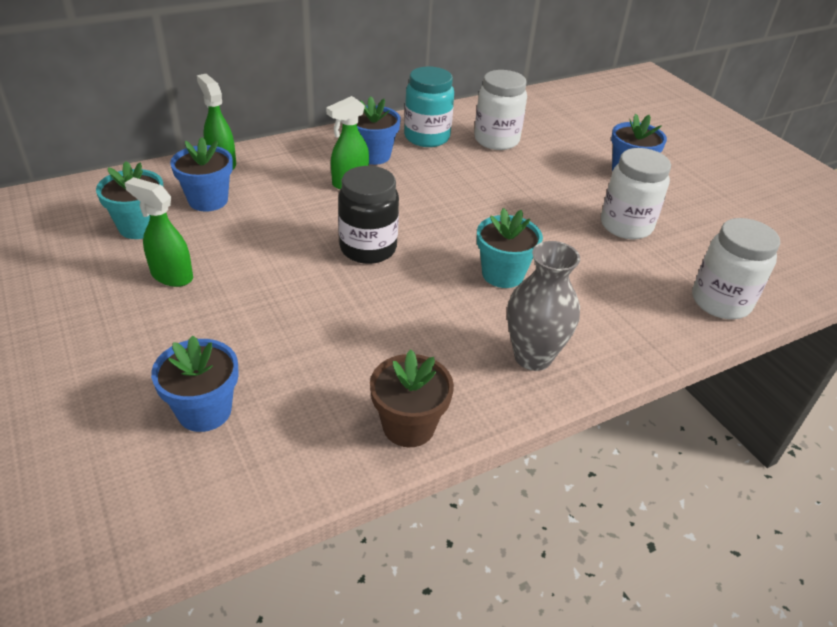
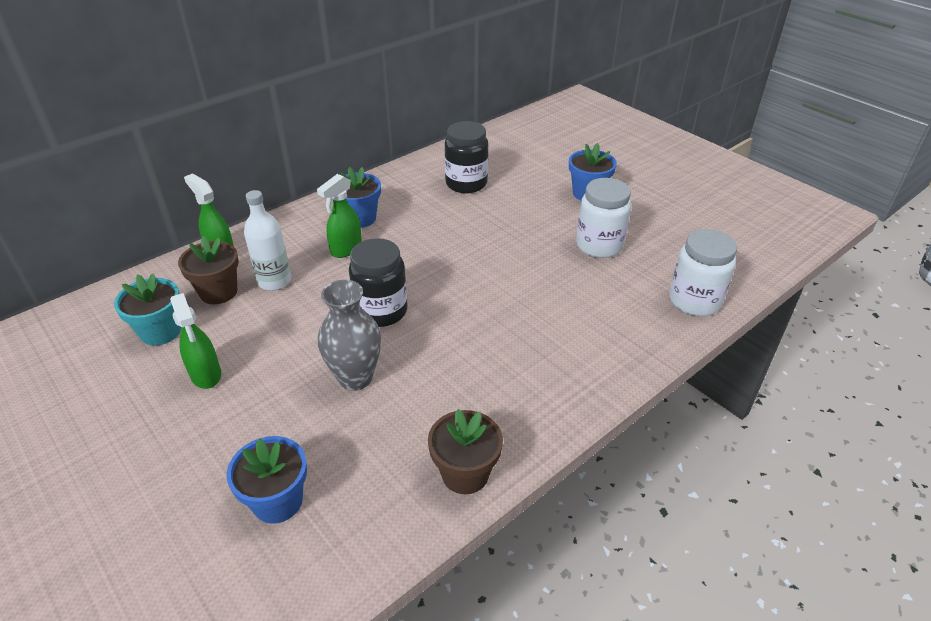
camera: 10 degrees left, 0 degrees up
(171, 276) = (206, 375): green spray bottle -> green spray bottle turned 135 degrees counterclockwise
(208, 200) = (218, 292): blue flower pot -> brown flower pot
(267, 200) = (274, 281): none -> white bottle
(427, 137) = (403, 192): turquoise jar -> none
(496, 140) = (466, 183): white jar -> black jar
(502, 274) = (507, 312): turquoise flower pot -> none
(533, 357) = (553, 385): grey vase -> grey vase (355, 378)

